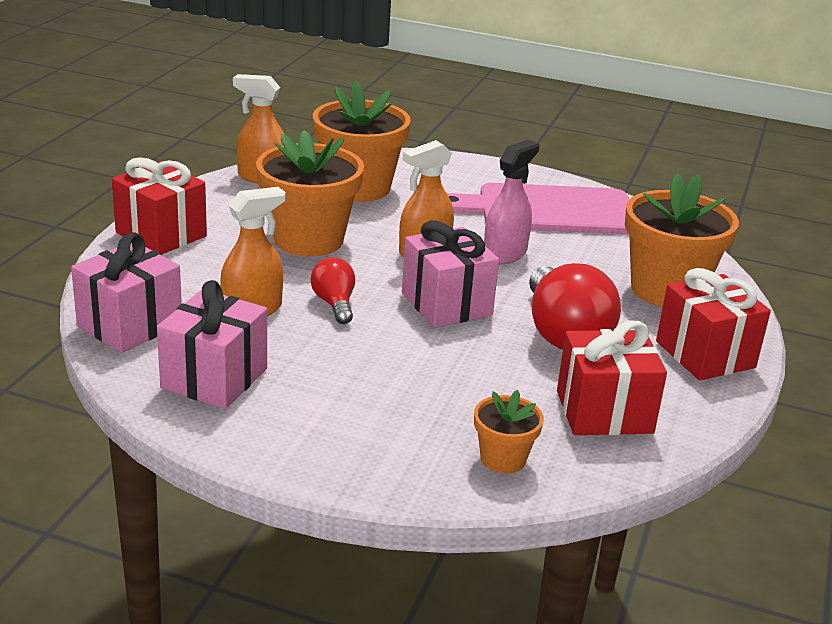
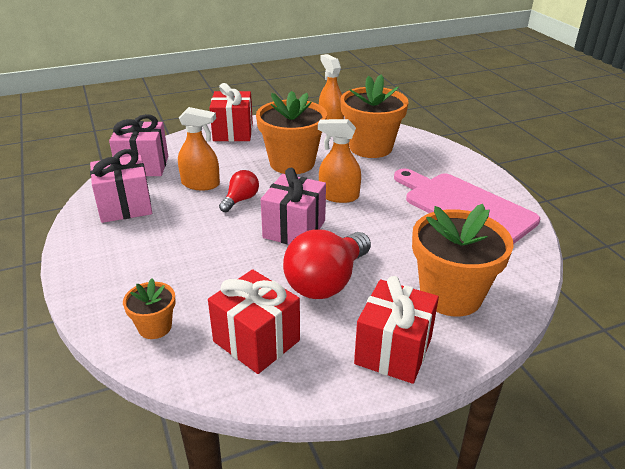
camera: 50 degrees right, 5 degrees up
(505, 254) = (384, 219): pink spray bottle -> none

